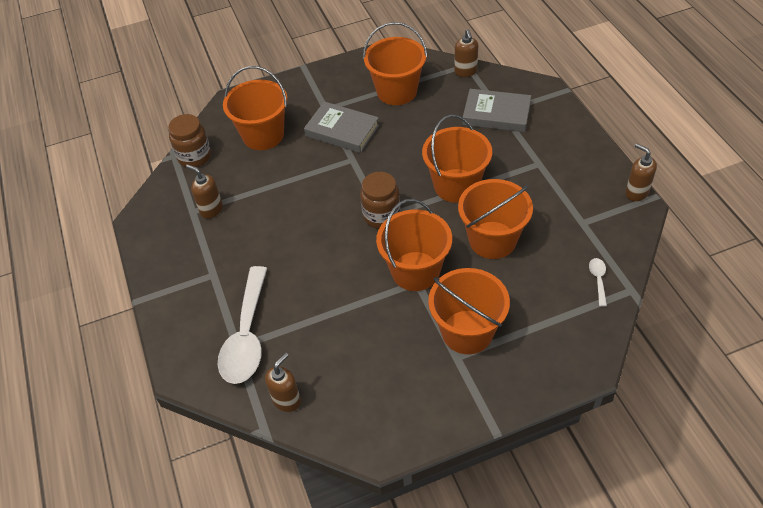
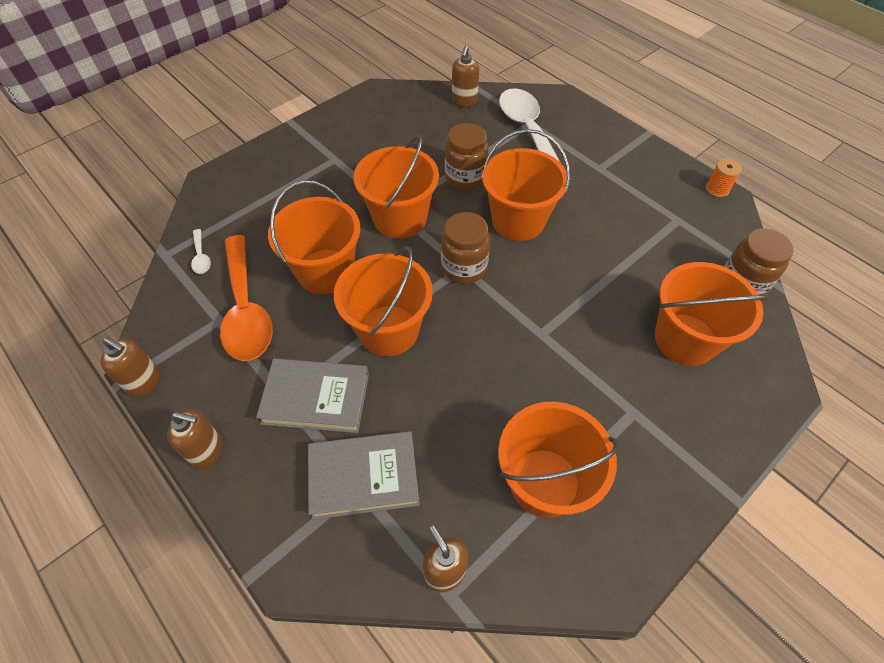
camera: 155 degrees right, 5 degrees up
(137, 228) = (717, 189): none -> orange spool
(211, 209) = (659, 226): brown soap dispenser -> brown soap dispenser (207, 451)
(338, 297) = (465, 178): none -> brown jar
(342, 131) = (583, 377): grey book -> grey book (316, 398)
(467, 332) = (330, 179): orange bucket -> orange bucket (518, 221)
(560, 225) = (246, 309): none -> orange spoon

